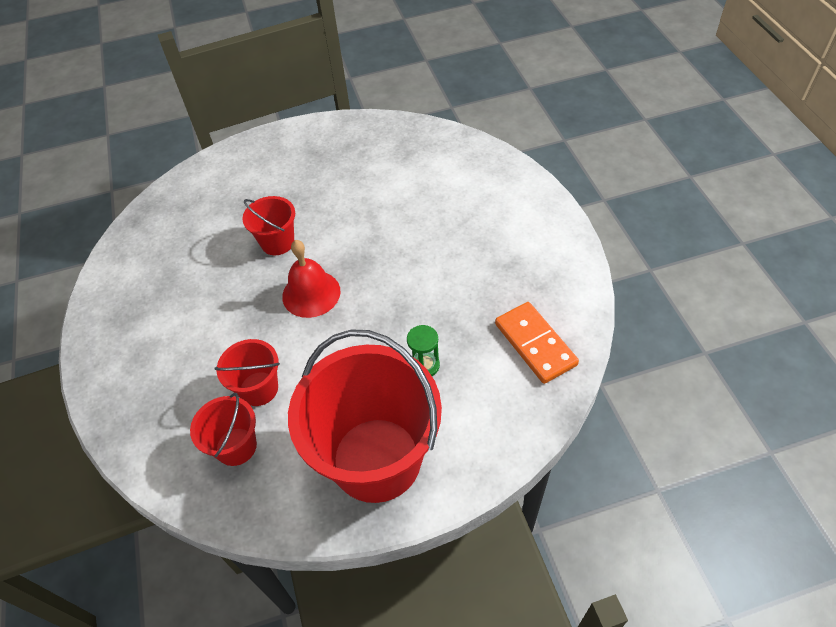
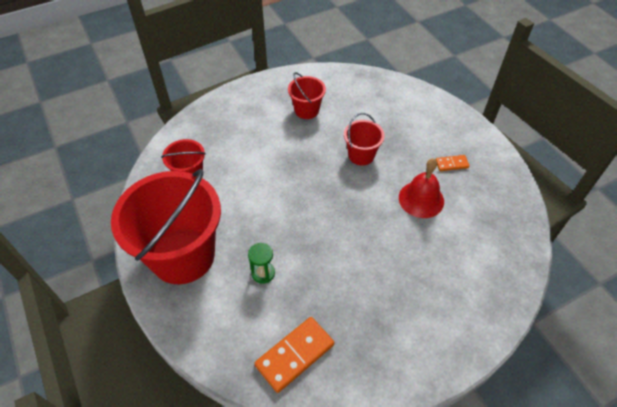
camera: 75 degrees right, 0 degrees up
(259, 389) = (233, 176): red bucket -> red bucket (306, 110)
(311, 293) = (317, 187): red bell -> red bell (421, 199)
(322, 165) = (451, 164): none -> orange domino

